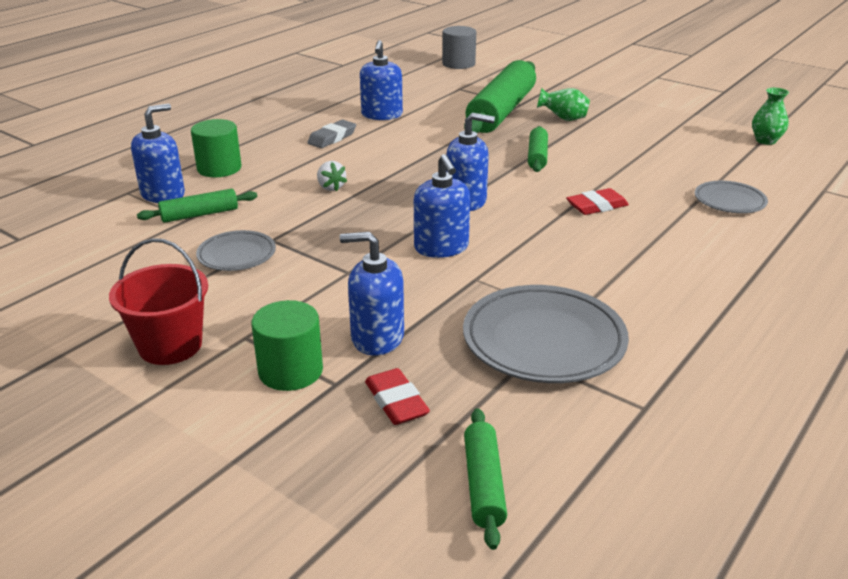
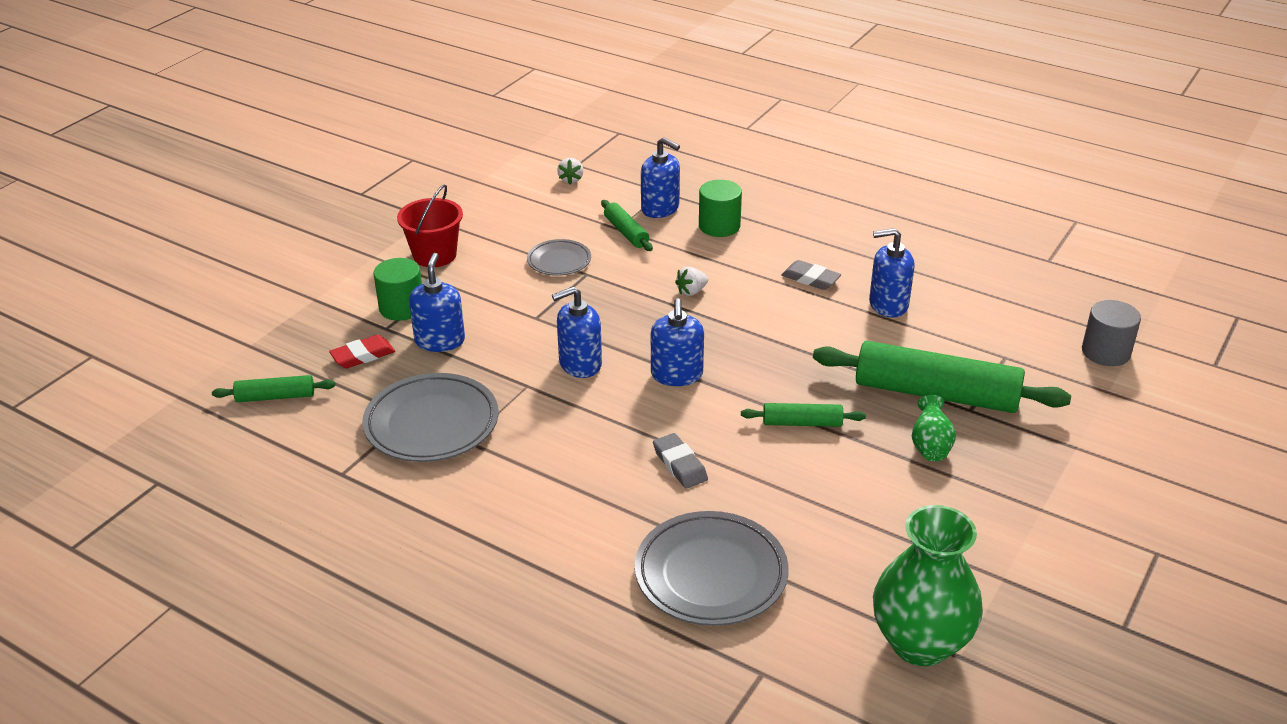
camera: 85 degrees right, 5 degrees up
(53, 243) = (571, 179): none -> white strawberry
(597, 206) = (680, 464): red eraser -> grey eraser
(729, 201) = (711, 574): grey plate -> grey plate, size x1.79
(766, 140) = (920, 643): green vase -> green vase, size x2.10

